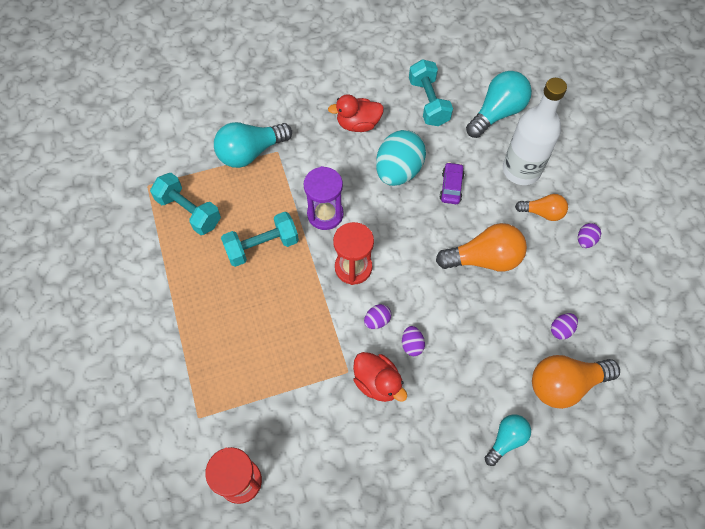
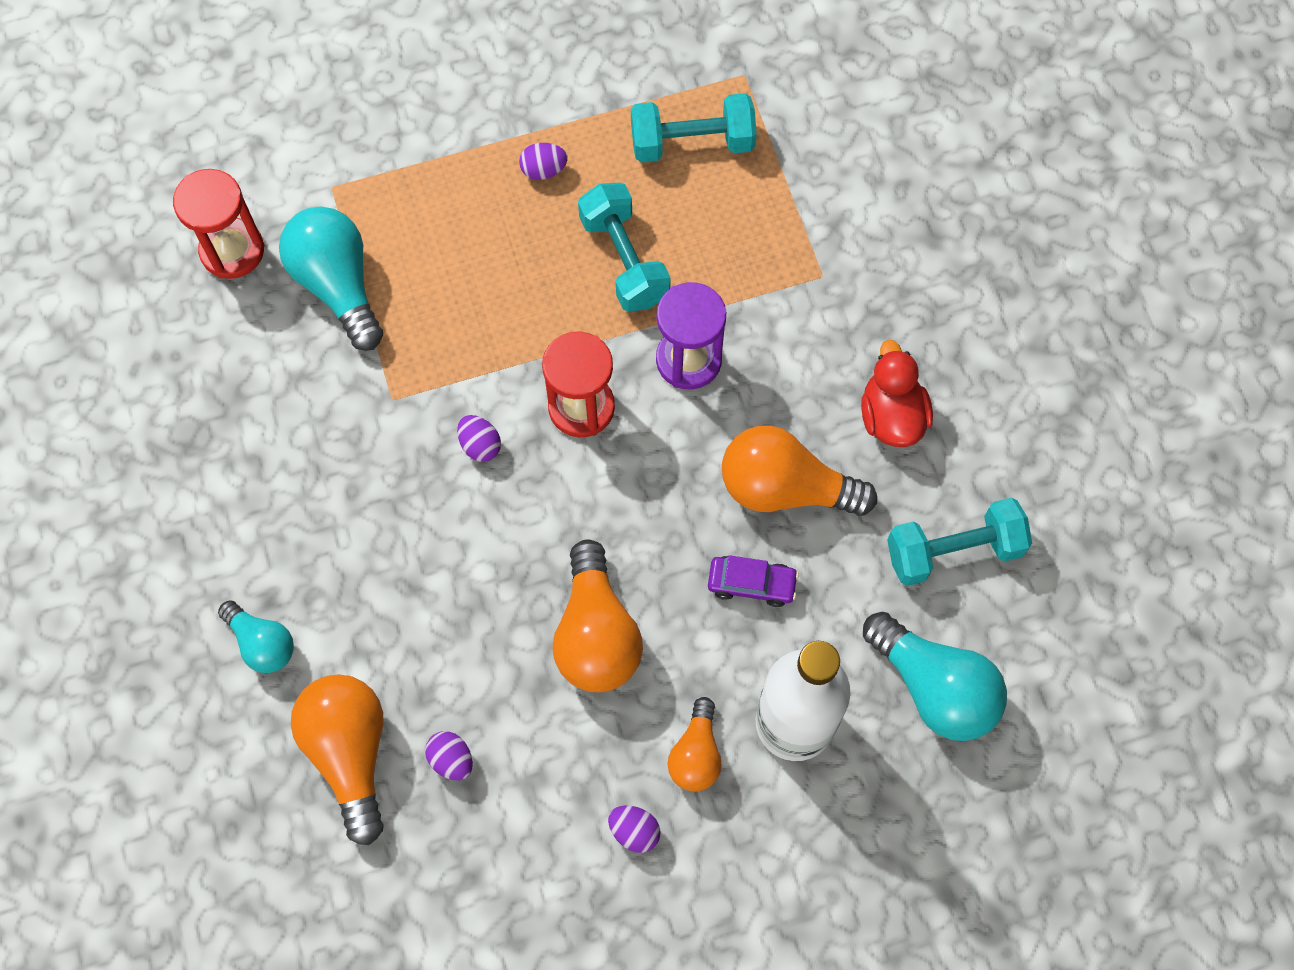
camera: 90 degrees right, 5 degrees up
(189, 211) = (692, 143): turquoise dumbbell -> turquoise dumbbell turned 45 degrees clockwise
(250, 152) = (818, 231): turquoise light bulb -> turquoise light bulb (338, 285)
(377, 382) = (371, 444): red duck -> none
(398, 171) = (785, 488): turquoise egg -> orange light bulb
(412, 345) = (434, 500): purple egg -> purple egg (543, 170)

